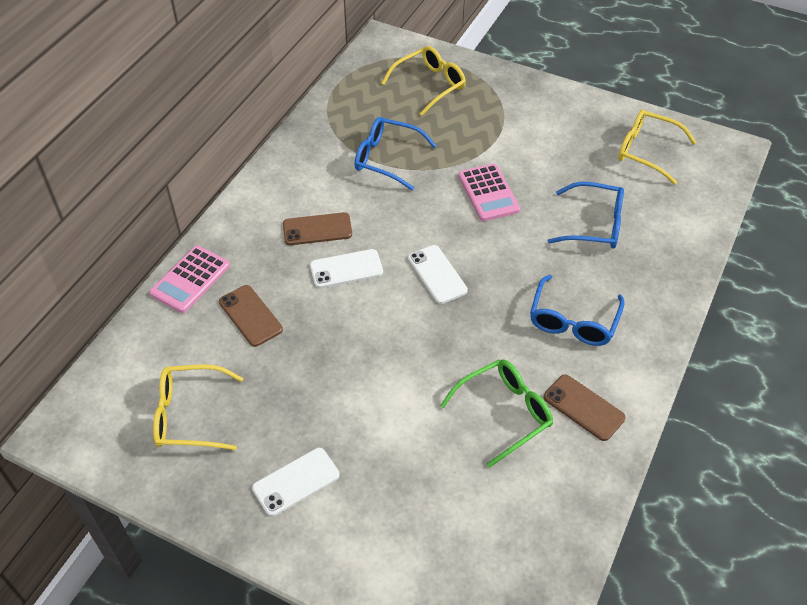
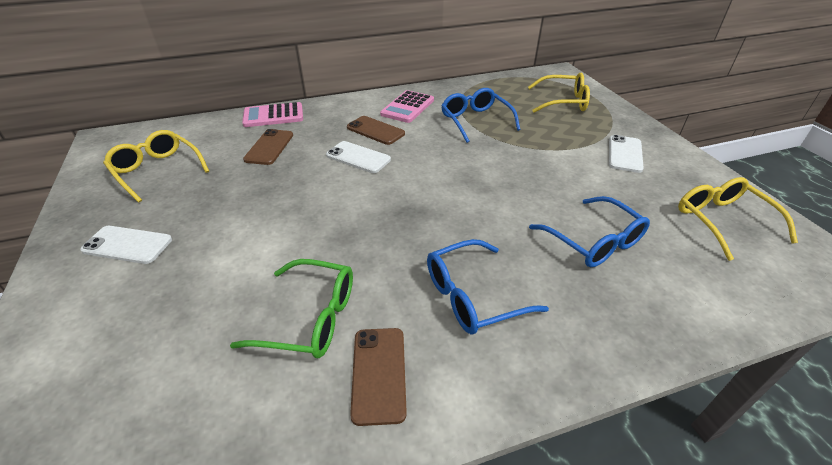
camera: 45 degrees right, 10 degrees down
(437, 274) = (410, 195): white phone -> white phone (625, 154)
(488, 193) = (523, 172): pink calculator -> pink calculator (407, 107)

